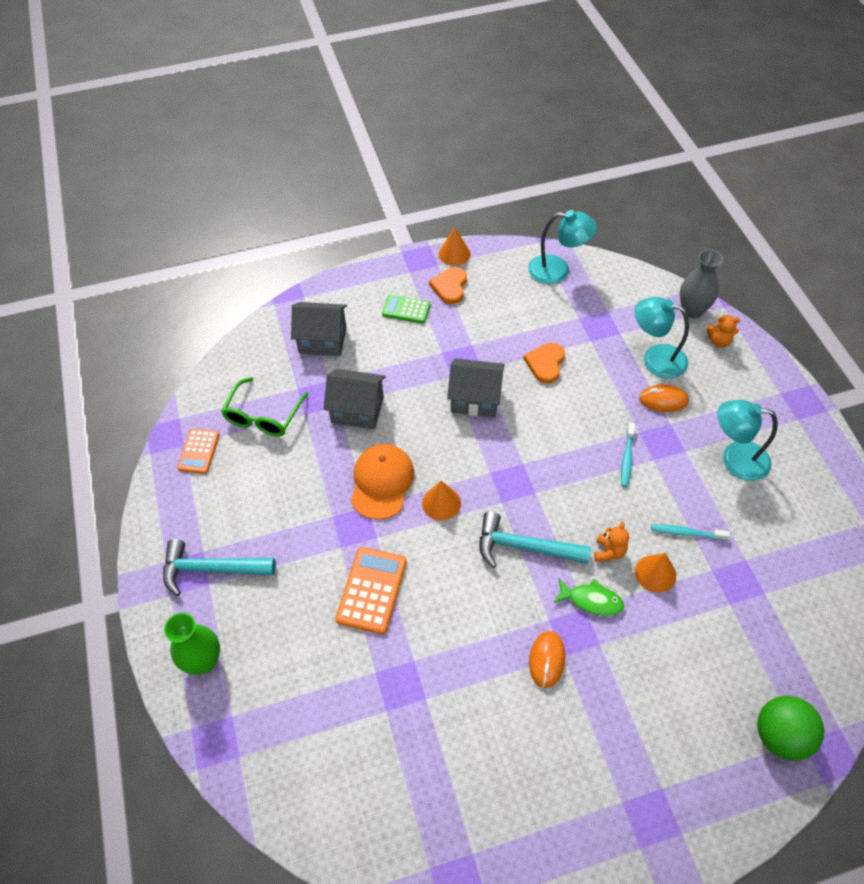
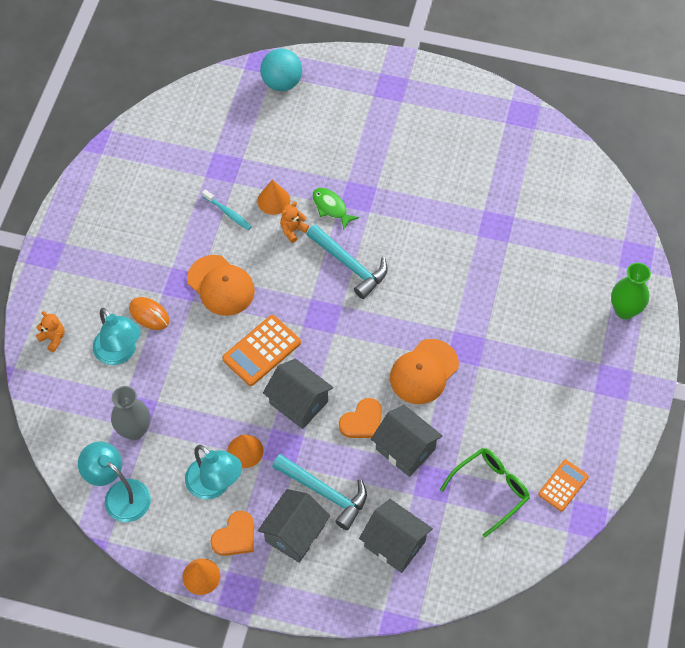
camera: 150 degrees left, 5 degrees up
(211, 569) = (593, 374): turquoise hammer -> turquoise hammer (325, 493)
(372, 590) = (480, 295): orange calculator -> orange calculator (261, 351)
(406, 309) = (294, 533): green calculator -> grey house
(441, 503) = (388, 330): orange cone -> orange cone (245, 451)
(545, 363) = (214, 401): orange heart -> orange heart (362, 421)
(546, 660) = (389, 190): orange mouse -> none
(627, 458) = (221, 285): turquoise toothbrush -> orange cap
(692, 310) = (44, 379): grey vase -> grey vase (134, 430)
(735, 459) = (142, 241): turquoise lamp -> turquoise lamp (215, 485)
(780, 735) = (282, 83): green ball -> turquoise ball

